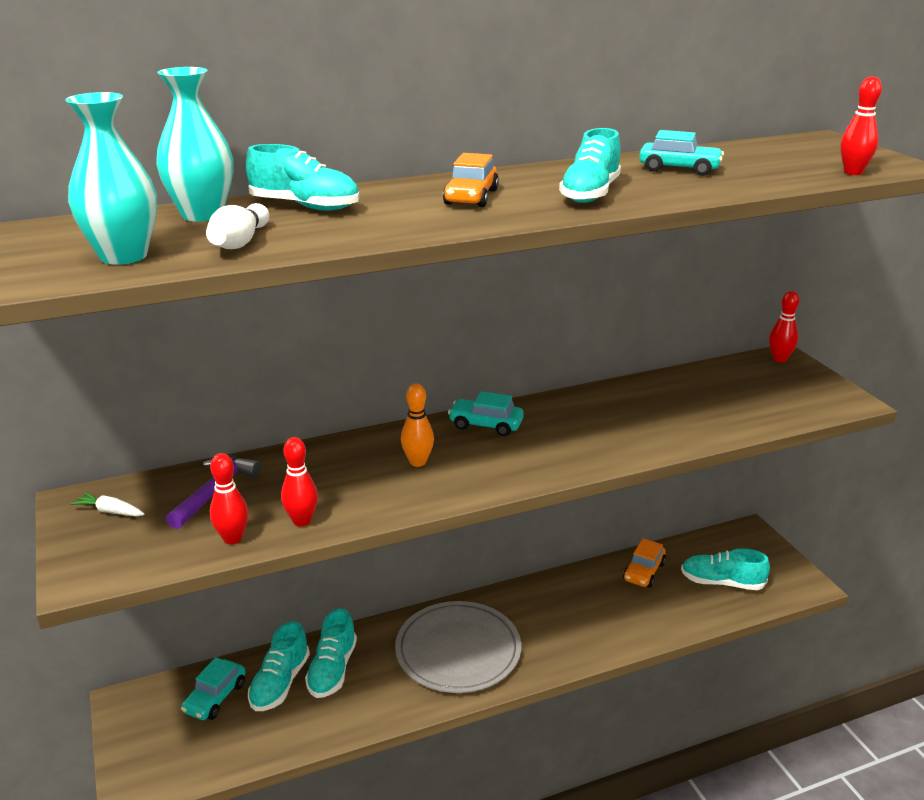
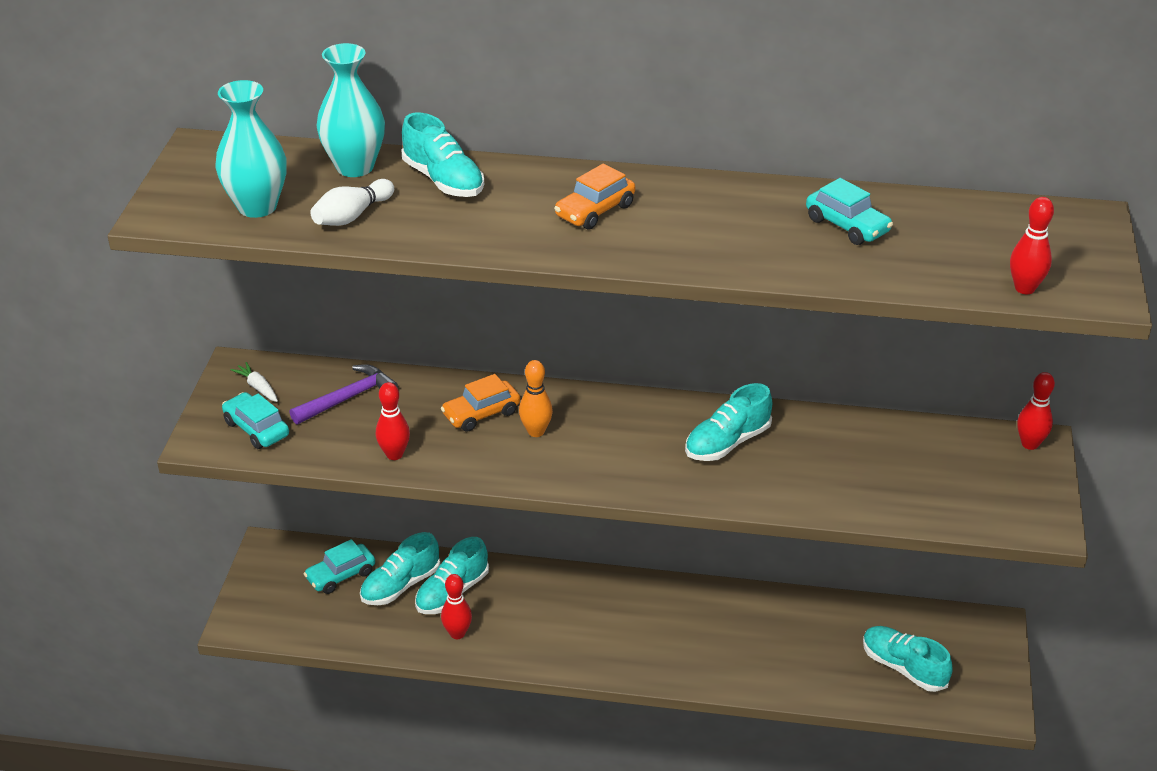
camera: 30 degrees right, 10 degrees up
(232, 538) = (330, 450): red bowling pin -> red bowling pin (457, 633)
(458, 650) = (576, 622): grey plate -> none
(486, 425) = (632, 413): turquoise car -> turquoise car (256, 429)
(590, 194) = (708, 239): turquoise shoe -> turquoise shoe (727, 443)
(644, 572) = (828, 621): orange car -> orange car (481, 414)

